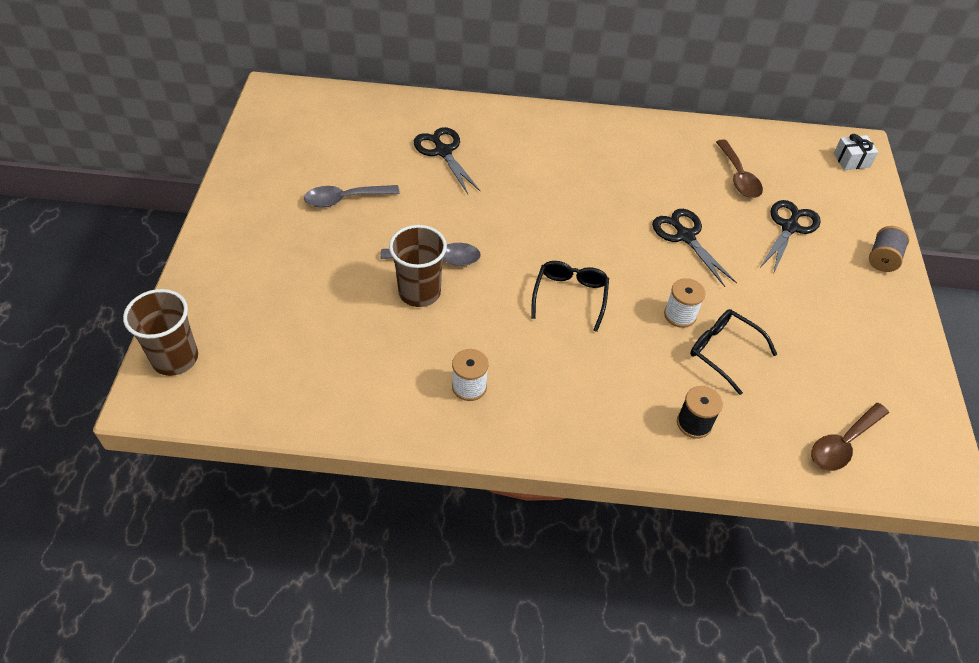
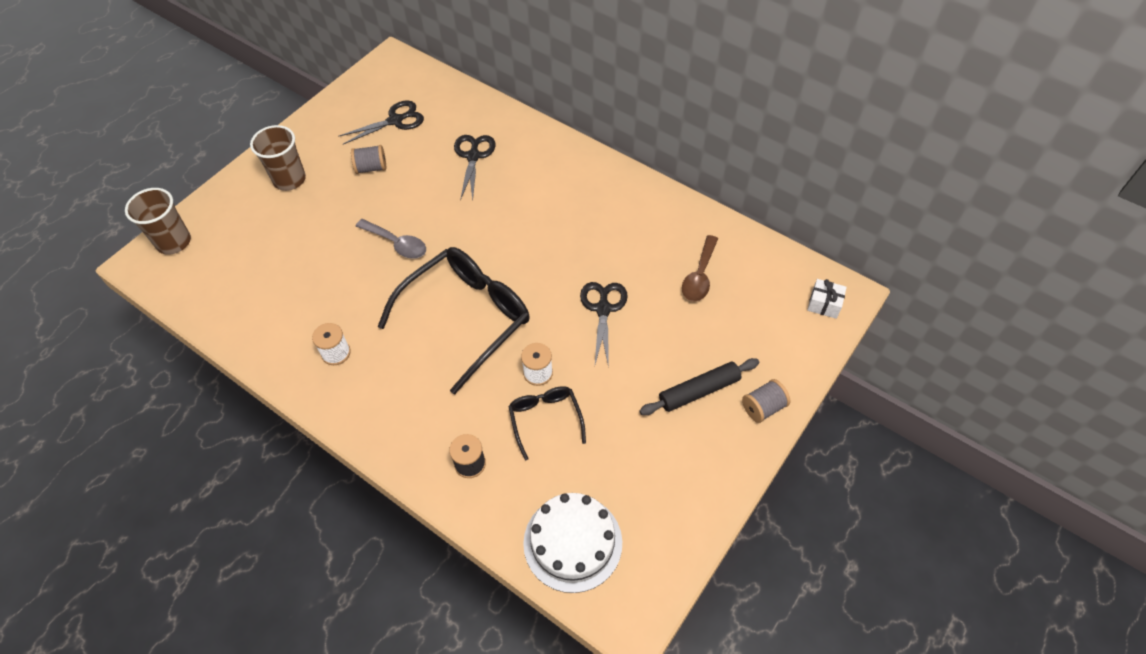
camera: 35 degrees right, 5 degrees up
(345, 199) = (371, 168): grey spoon -> grey spool
(419, 292) = (362, 264): brown cup -> brown cup (289, 179)
(570, 296) = (466, 317): black glasses -> black glasses, size x1.97
(789, 227) = (702, 341): black scissors -> black scissors (395, 121)
(824, 268) = (699, 391): none -> black rolling pin
(843, 443) = (572, 542): brown spoon -> white cake

